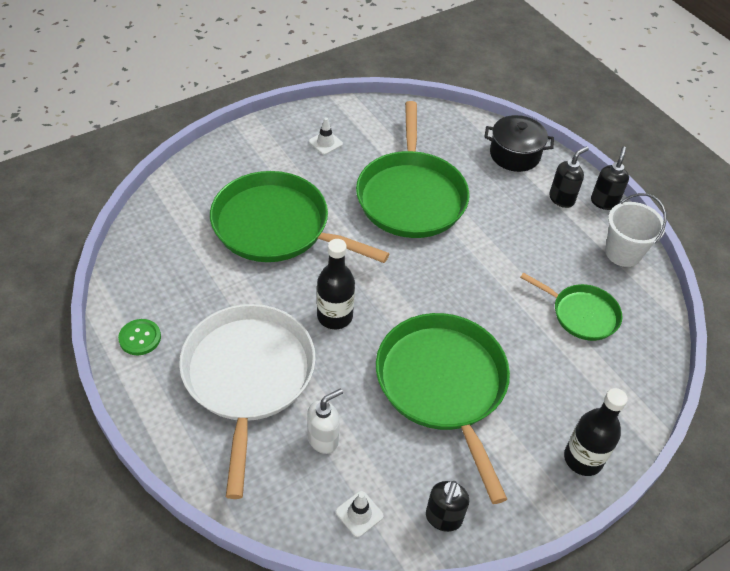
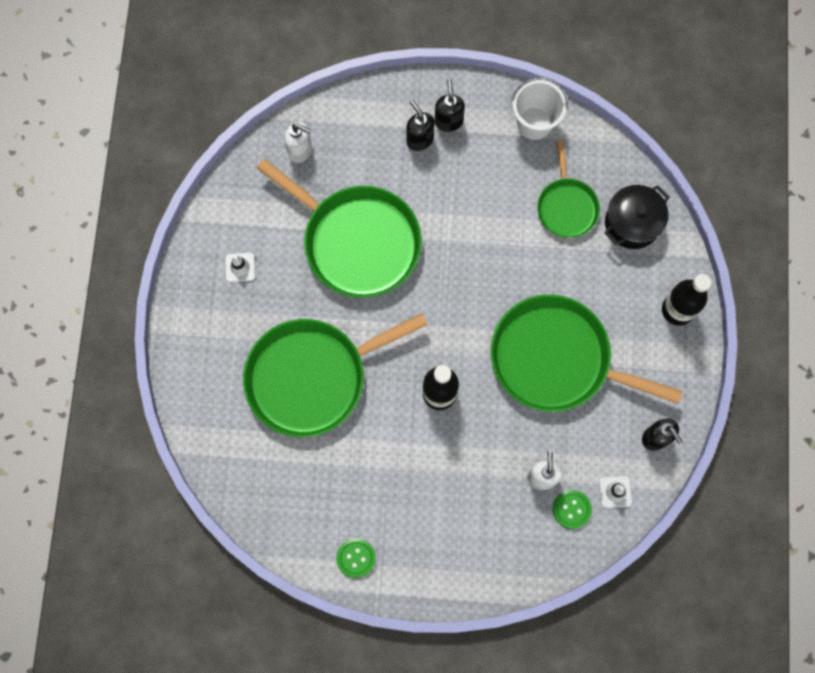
camera: 50 degrees left, 25 degrees up
(248, 376) = (450, 496): white pan -> none
(311, 484) = (571, 509): none -> green button
(446, 130) = (300, 151): none -> white soap dispenser
(514, 155) = (372, 117): black pot -> black pot (632, 223)
(581, 314) = (566, 206): green pan -> green pan turned 105 degrees clockwise
(604, 202) = (475, 90): black soap dispenser -> black soap dispenser (419, 139)

